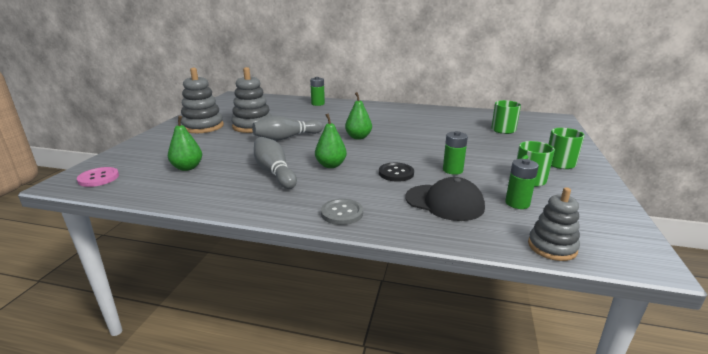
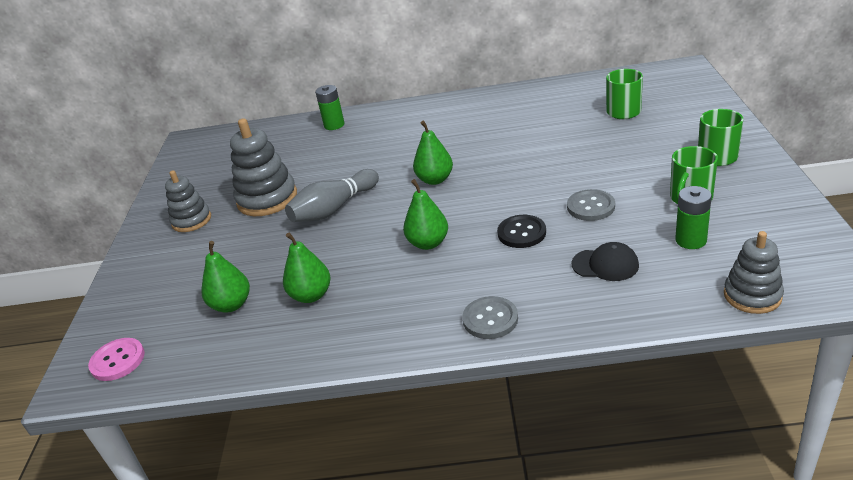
camera: 10 degrees left, 10 degrees up
(203, 126) = (191, 220): grey stacking toy -> grey stacking toy, size x0.64
(237, 174) = (311, 295): none -> green pear
(274, 172) = (359, 277): grey bowling pin -> none
(444, 202) = (605, 265): black cap -> black cap, size x0.64
(452, 170) = (590, 207): green battery -> grey button

